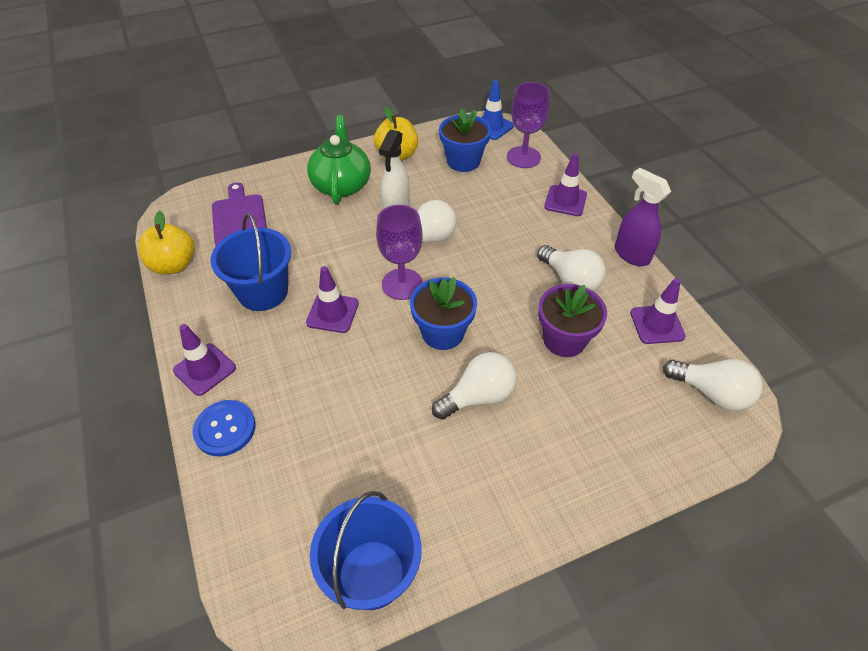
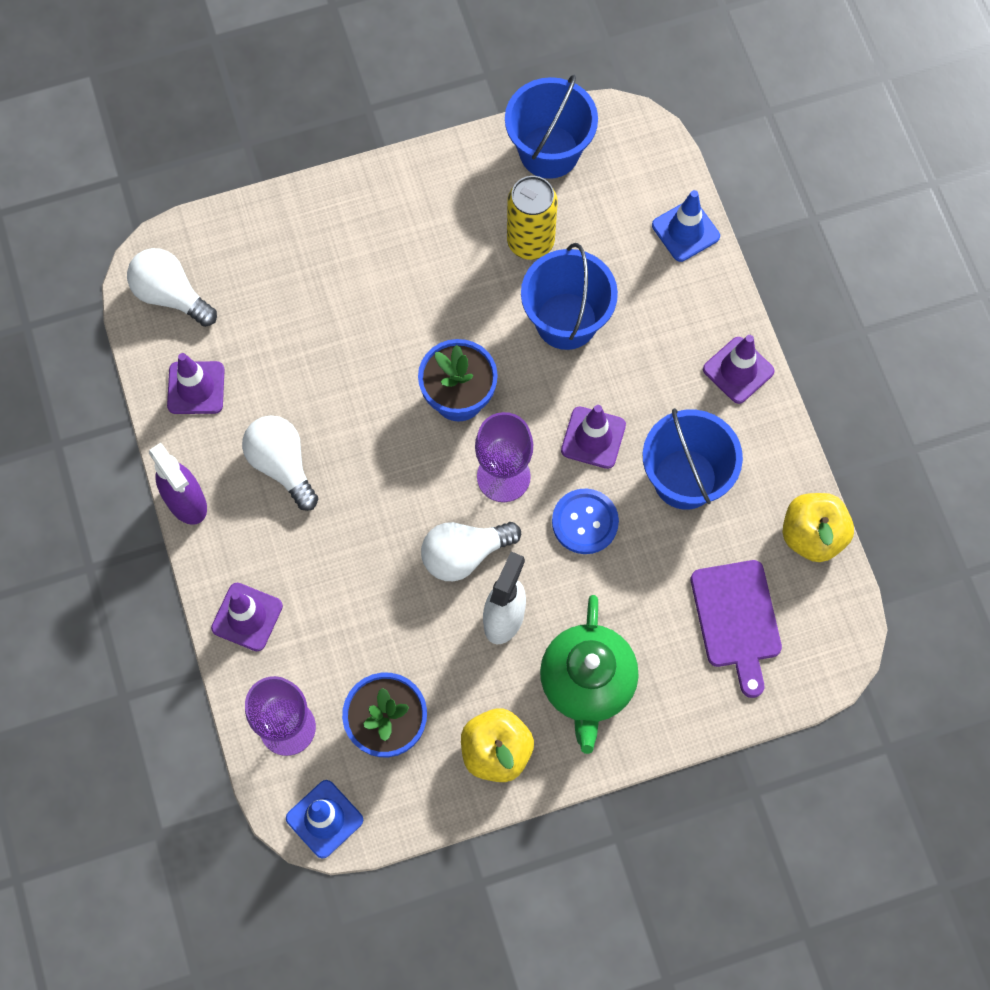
camera: 175 degrees left, 20 degrees up
(225, 429) = (702, 296): blue button -> blue button (585, 522)
(231, 492) = (685, 231): none -> blue traffic cone
(353, 398) = (566, 321): none -> blue bucket
(389, 468) = (530, 242): none -> yellow can
(478, 396) = (429, 312): white light bulb -> none
(564, 340) = (314, 376): purple flower pot -> none

